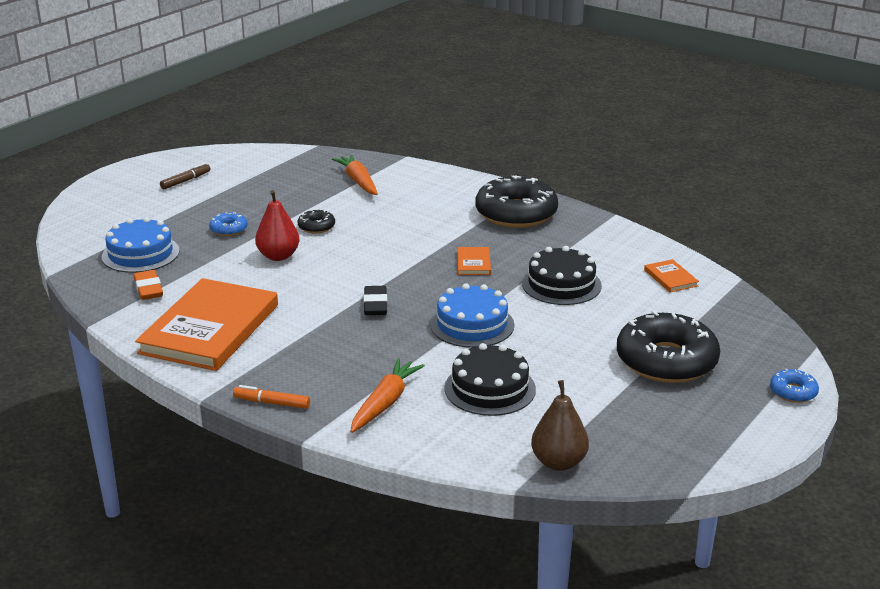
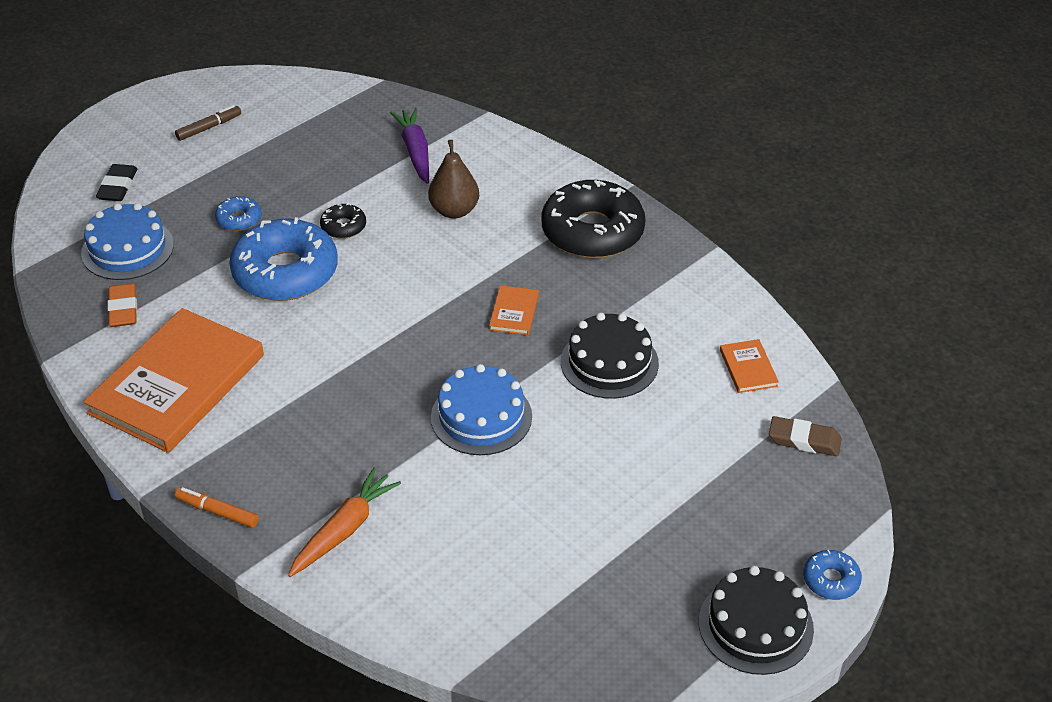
camera: 10 degrees right, 15 degrees up
(278, 256) = (285, 272): red pear -> blue donut
(358, 181) = (415, 151): orange carrot -> purple carrot
(375, 304) = (377, 368): black eraser -> black eraser (117, 186)
(490, 388) = (471, 524): black cake -> black cake (755, 625)
(558, 462) = (514, 651): brown pear -> brown pear (454, 211)
(666, 361) = (694, 508): black donut -> none
(733, 314) = (804, 440): none -> brown eraser

